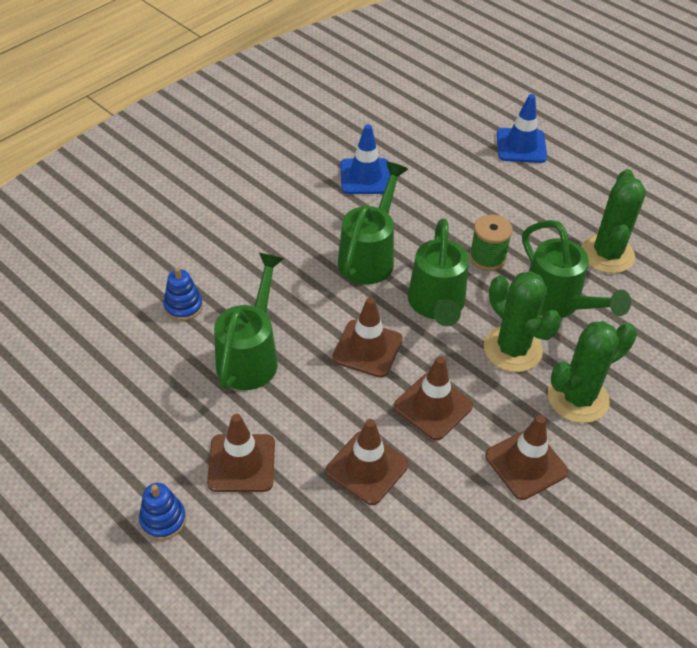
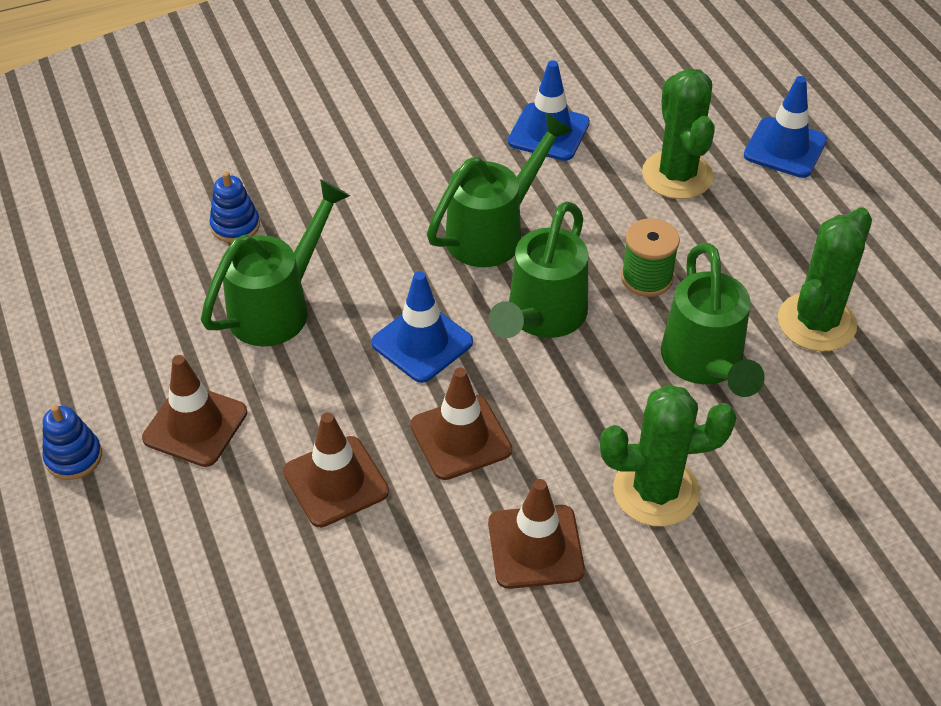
camera: 25 degrees right, 0 degrees up
(367, 349) = (422, 343): brown traffic cone -> blue traffic cone
(512, 349) = (607, 402): green cactus -> green cactus (677, 175)

